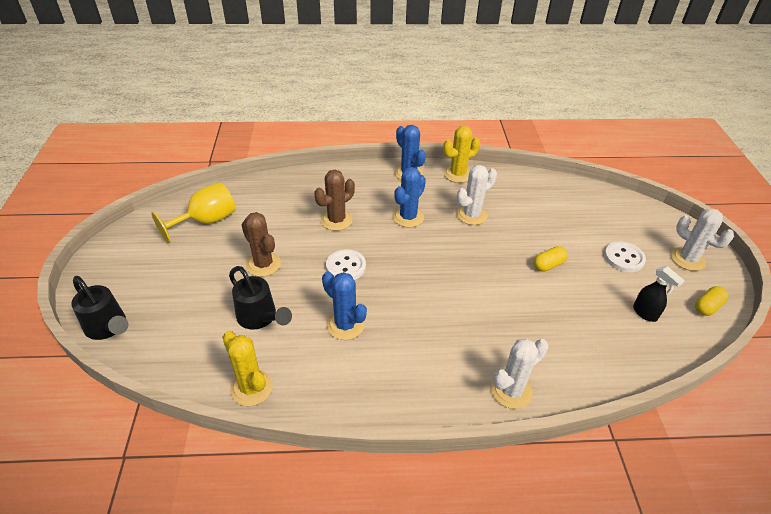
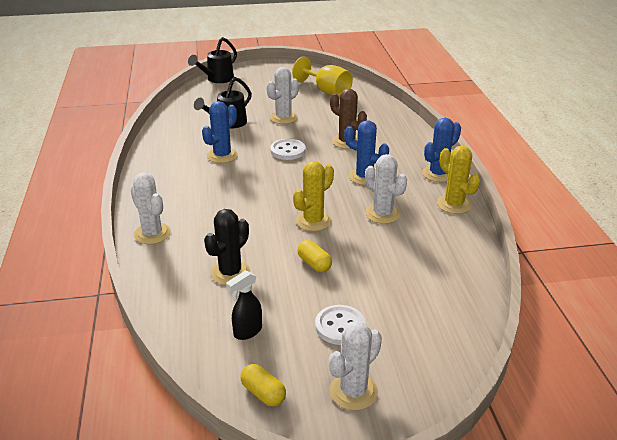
camera: 85 degrees right, 10 degrees down
(251, 388) = (166, 128): yellow cactus -> yellow cactus (313, 221)
(263, 264) = (283, 118): brown cactus -> white cactus
(570, 323) = (230, 273): none -> black cactus

